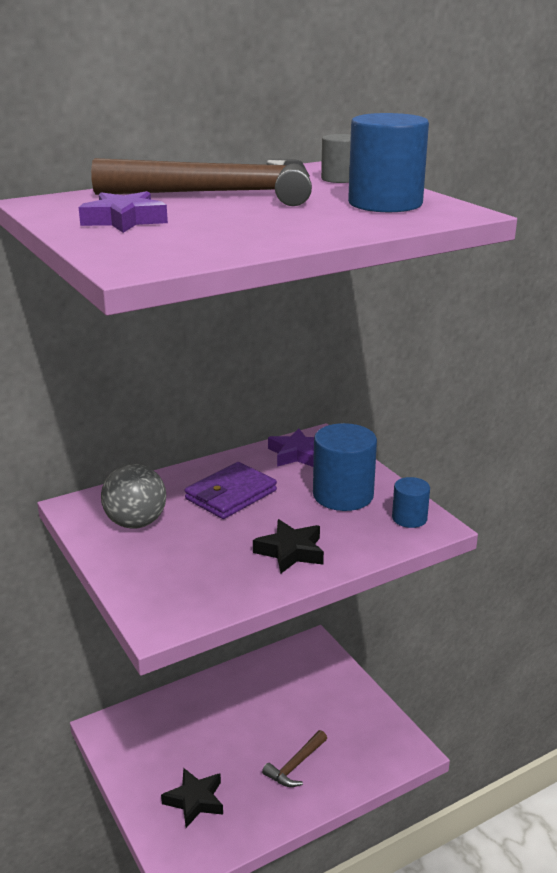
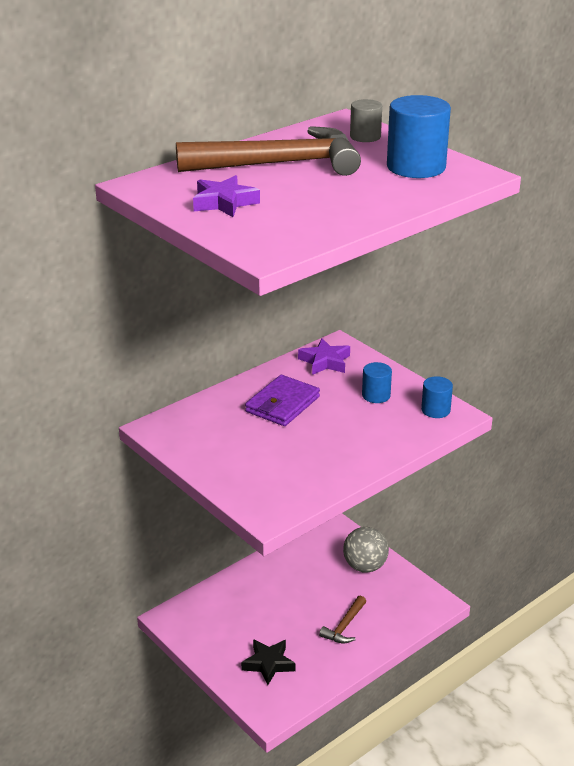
camera: 10 degrees left, 5 degrees up
(136, 523) = (213, 437): grey ball -> grey ball (365, 566)
(290, 551) = (349, 448): black star -> none
(343, 495) = (376, 395): blue cylinder -> blue cylinder, size x0.55

